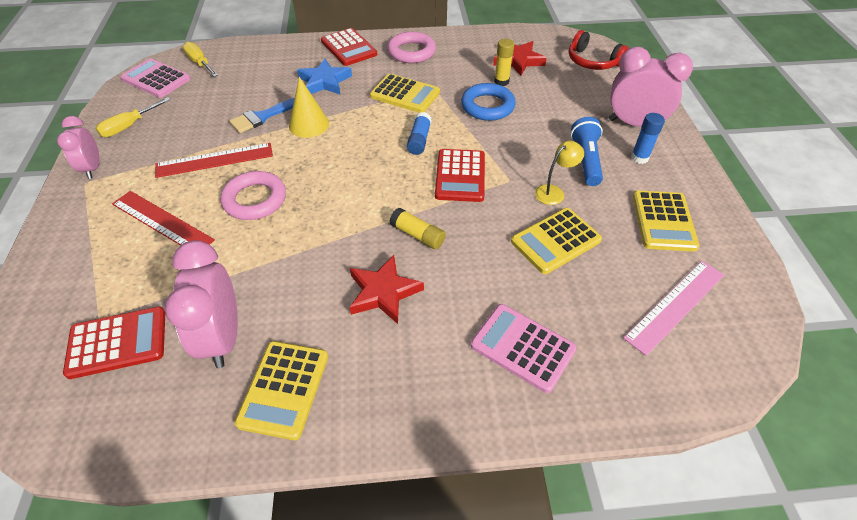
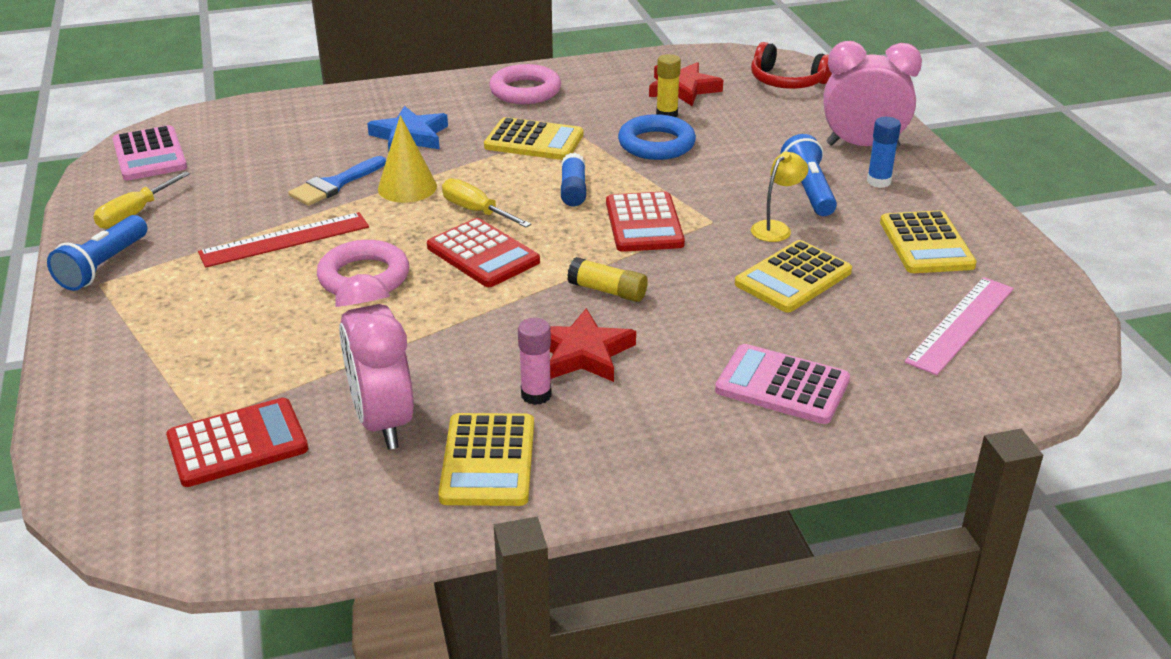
camera: 10 degrees left, 15 degrees down
(92, 168) = (103, 266): pink clock -> blue flashlight
(156, 79) = (149, 155): pink calculator -> pink calculator turned 135 degrees counterclockwise
(162, 222) = (239, 314): red ruler -> none
(200, 63) = (209, 130): yellow screwdriver -> yellow screwdriver (477, 211)
(338, 328) = (536, 395): none -> pink glue stick
(348, 48) = (430, 94): red calculator -> red calculator (483, 254)

